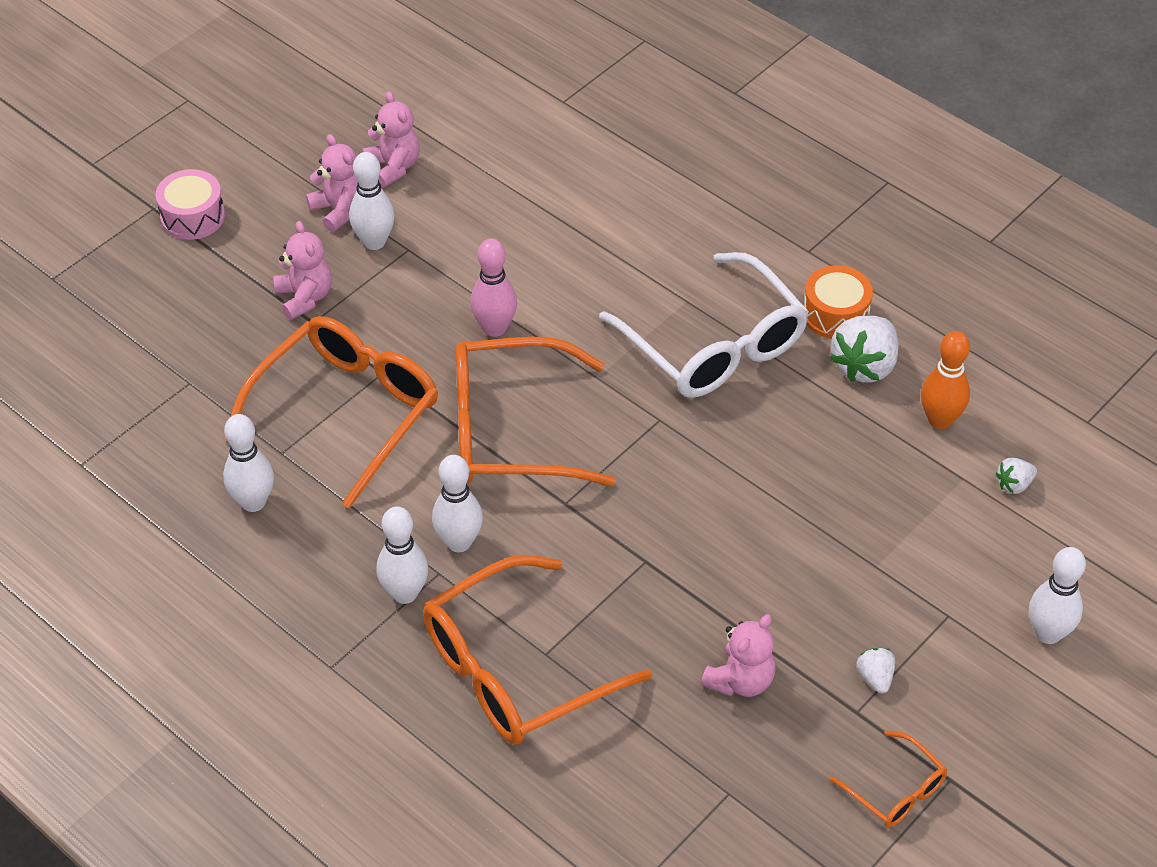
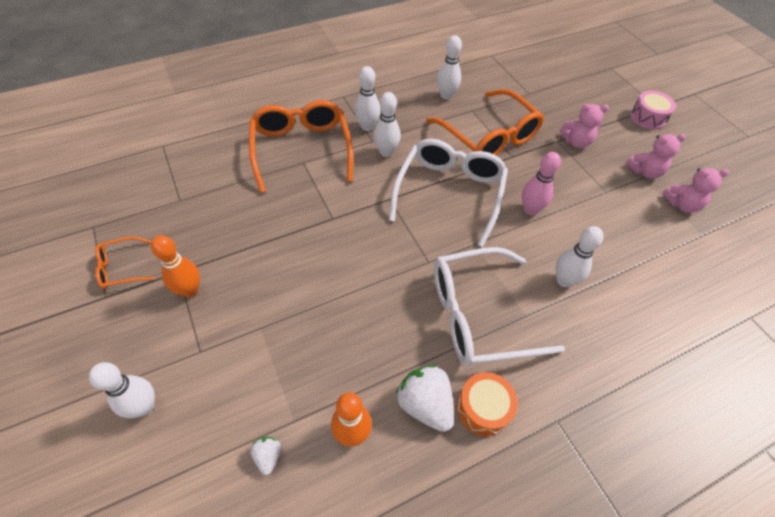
camera: 110 degrees right, 5 degrees up
(374, 242) = (615, 179): white bowling pin -> white bowling pin (564, 280)
(510, 431) = (449, 192): orange glasses -> white glasses
(740, 680) = (234, 229): pink teddy bear -> none
(875, 678) = (190, 290): white strawberry -> orange bowling pin

